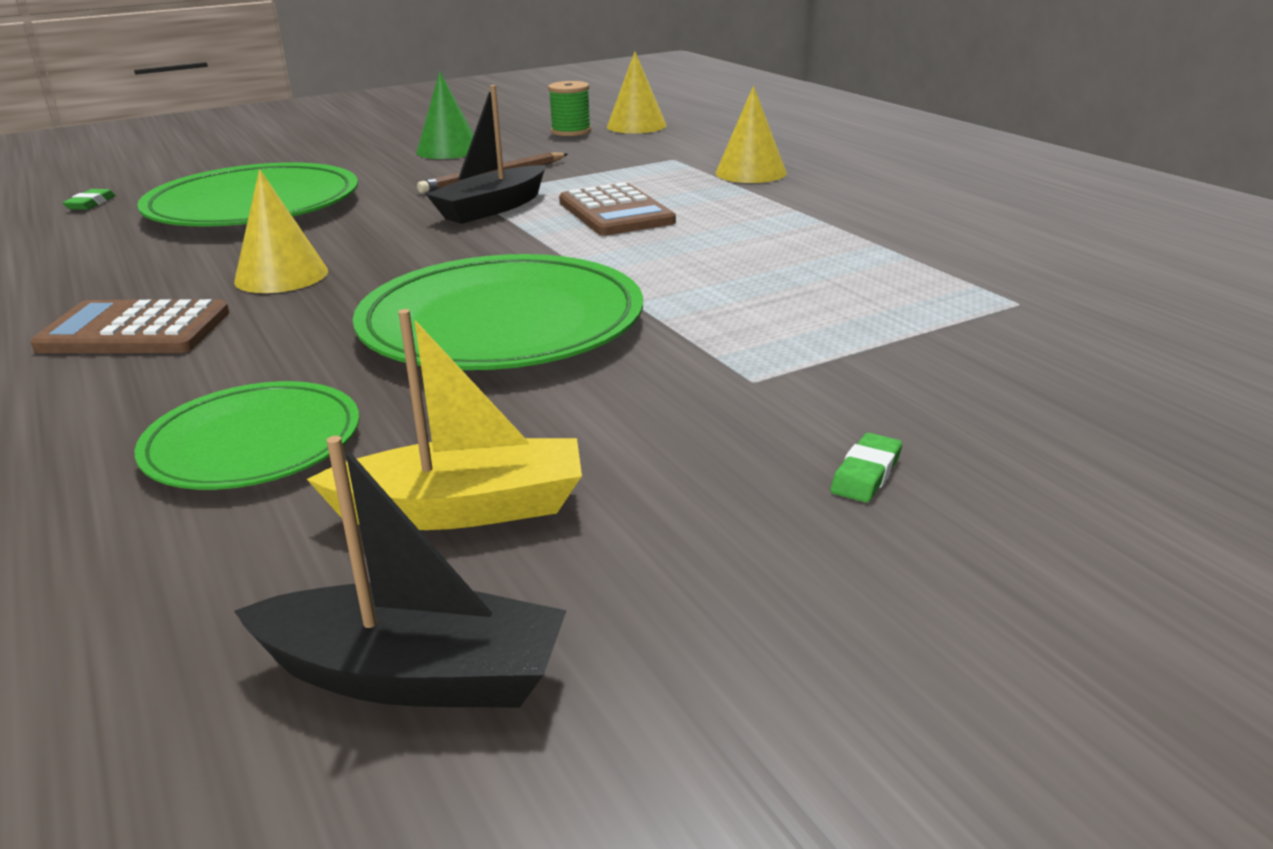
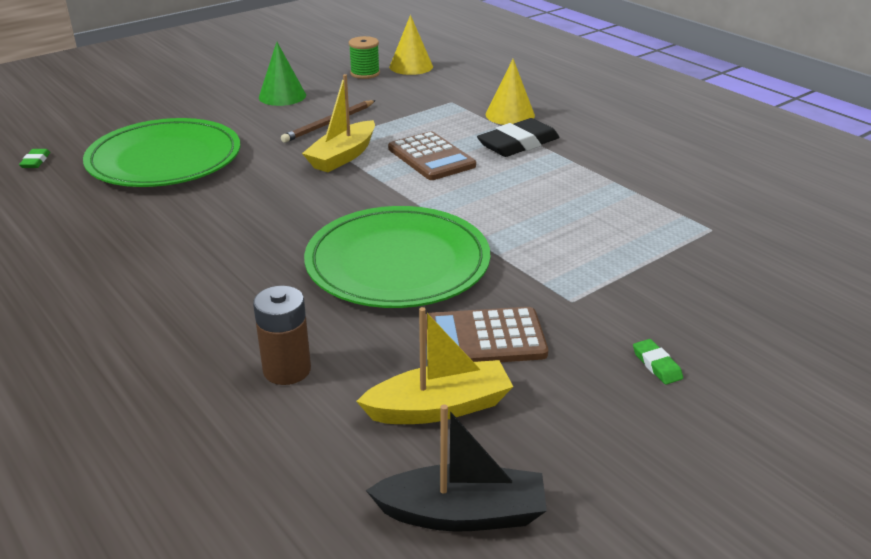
camera: 10 degrees left, 5 degrees up
(135, 330) = (151, 283): brown calculator -> brown calculator (484, 338)
(253, 443) = (287, 370): green plate -> brown battery
(281, 276) = (225, 228): yellow cone -> none
(492, 208) = (343, 156): black boat -> yellow boat
(749, 201) = (518, 144): none -> black eraser
(866, 474) = (656, 365): green eraser -> green eraser turned 45 degrees counterclockwise

